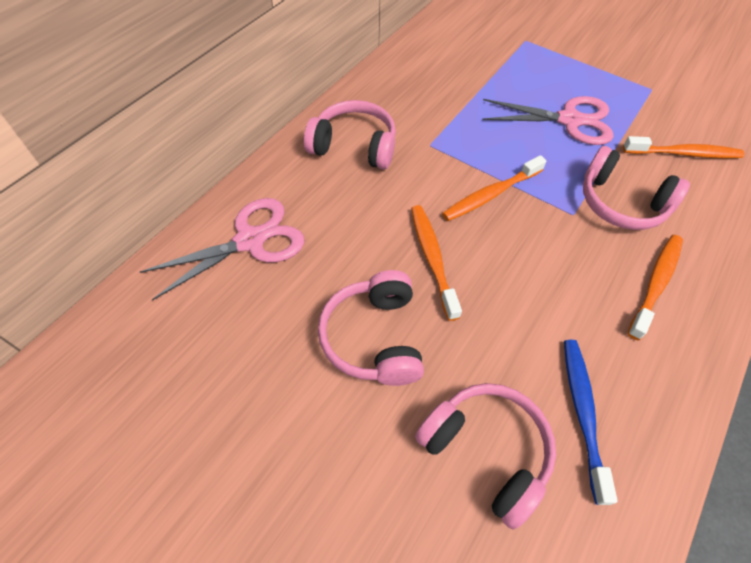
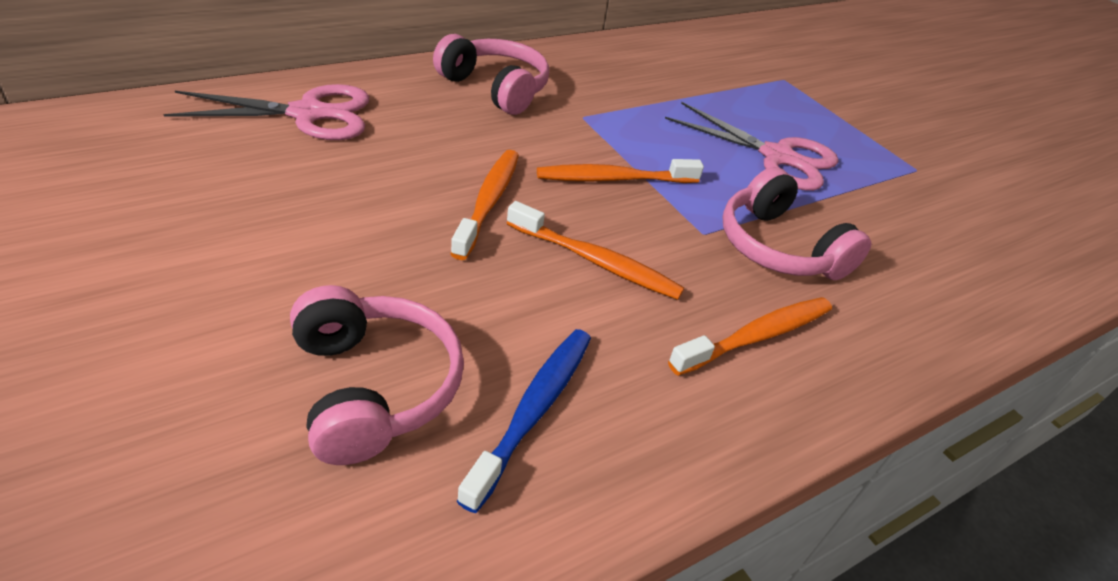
camera: 20 degrees right, 15 degrees down
(374, 338) = (352, 235): pink headphones -> none
(683, 153) = (910, 238): orange toothbrush -> orange toothbrush (595, 261)

